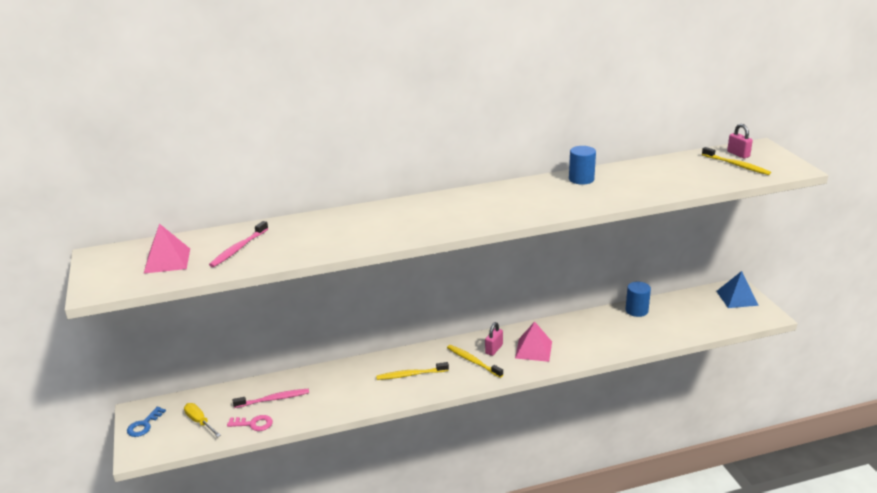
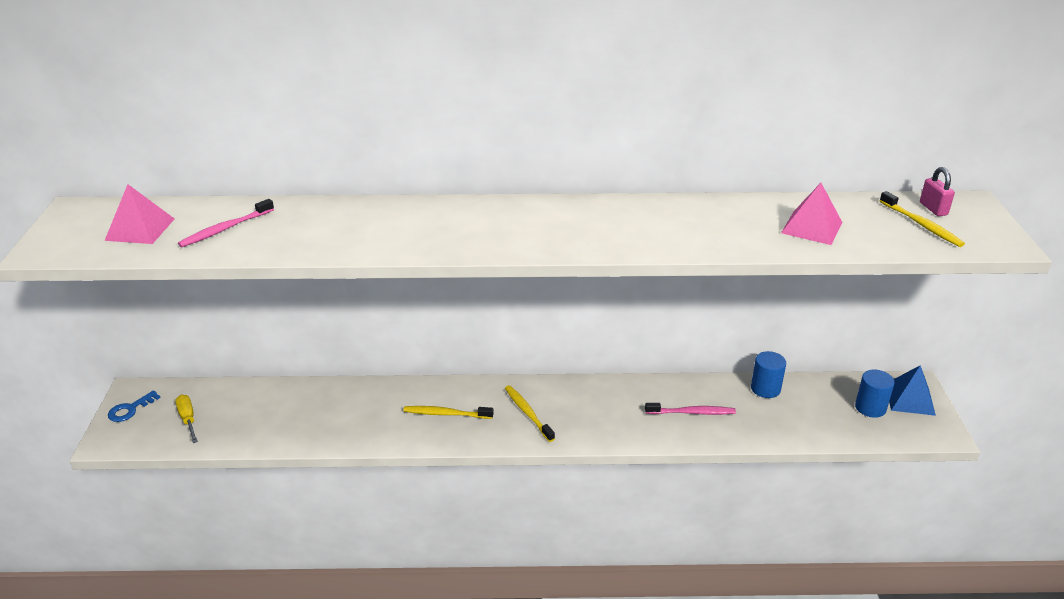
camera: 15 degrees right, 5 degrees up
(254, 424) = (242, 435): pink key -> none
(273, 399) = (279, 410): pink toothbrush -> pink toothbrush (692, 412)
(494, 349) = (560, 402): pink padlock -> none
(533, 349) = (609, 413): pink pyramid -> pink pyramid (812, 227)
(581, 179) = (694, 209): blue cylinder -> blue cylinder (870, 407)

